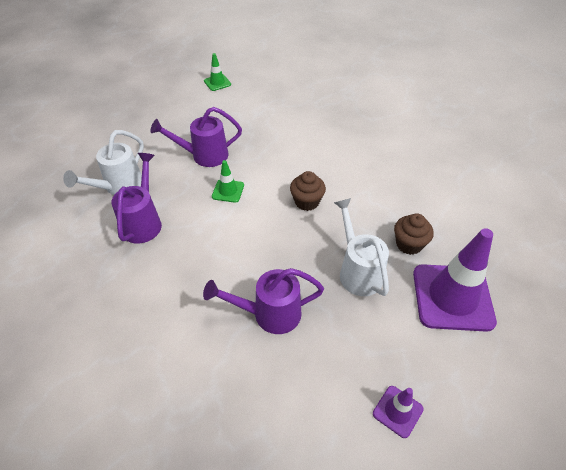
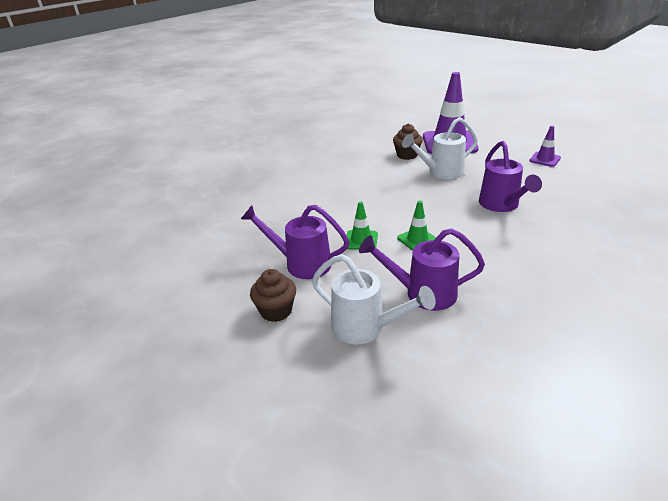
camera: 90 degrees left, 15 degrees down
(204, 156) = (301, 264): purple watering can -> purple watering can turned 120 degrees clockwise
(217, 83) = (139, 273): green traffic cone -> green traffic cone (417, 240)
(307, 202) = (369, 196): brown cupcake -> brown cupcake (276, 311)

